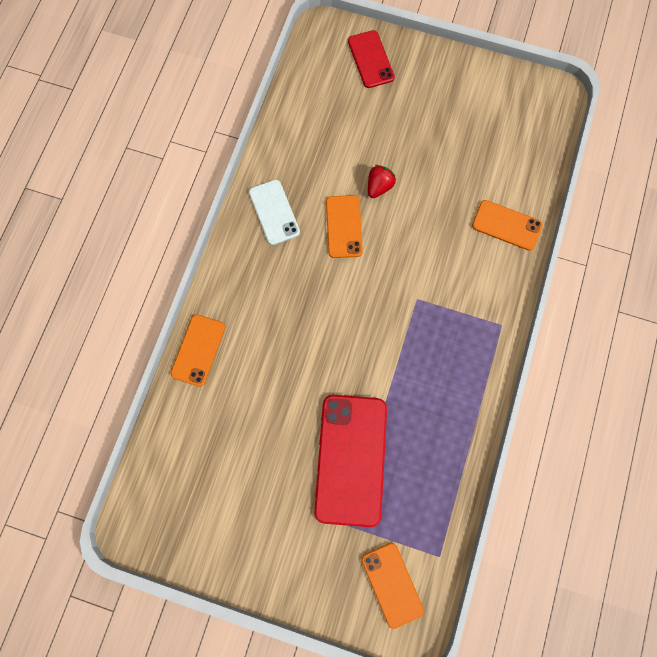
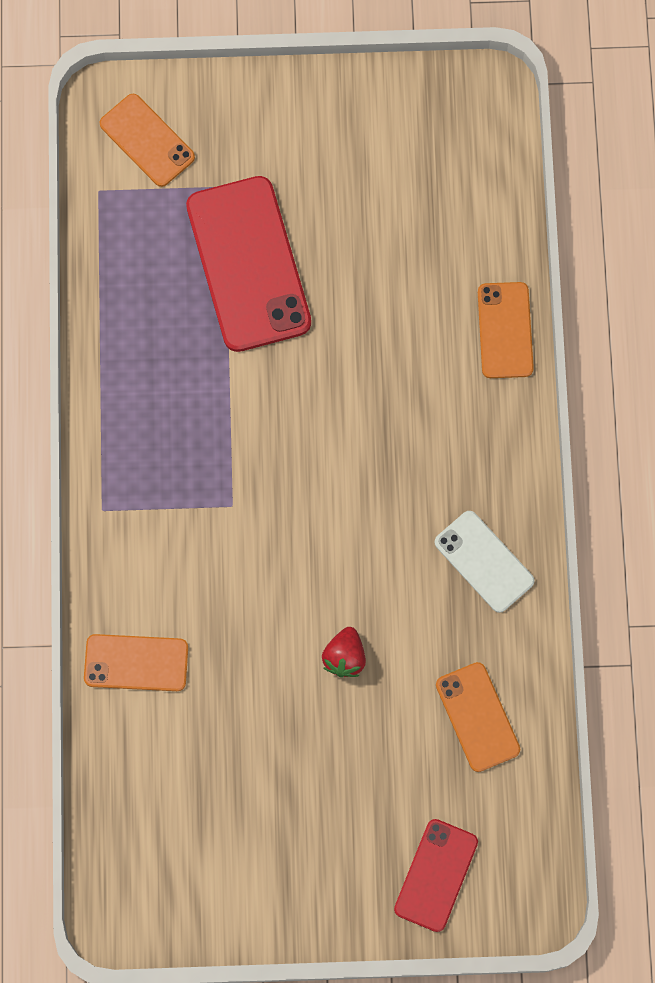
camera: 160 degrees right, 0 degrees up
(344, 226) = (374, 576): orange phone -> orange phone (477, 717)
(371, 59) = (436, 875): red phone -> red phone turned 60 degrees clockwise

